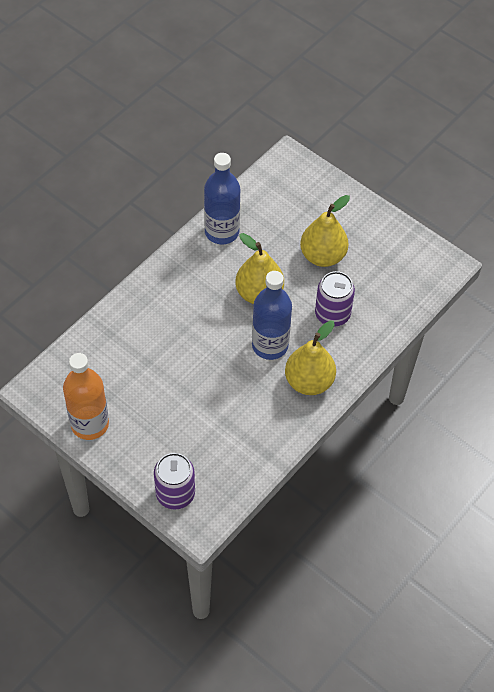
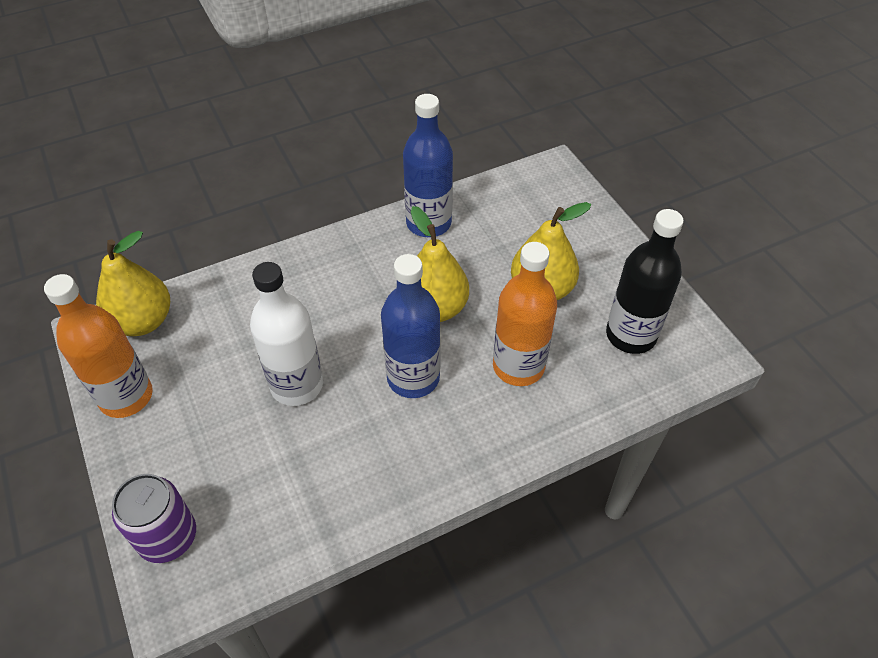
camera: 25 degrees right, 5 degrees down
(198, 376) = (297, 385): none -> white bottle
(309, 382) = (440, 446): yellow pear -> yellow pear (143, 321)
(332, 314) = (518, 366): purple can -> orange bottle
(393, 269) = (631, 335): none -> black bottle

